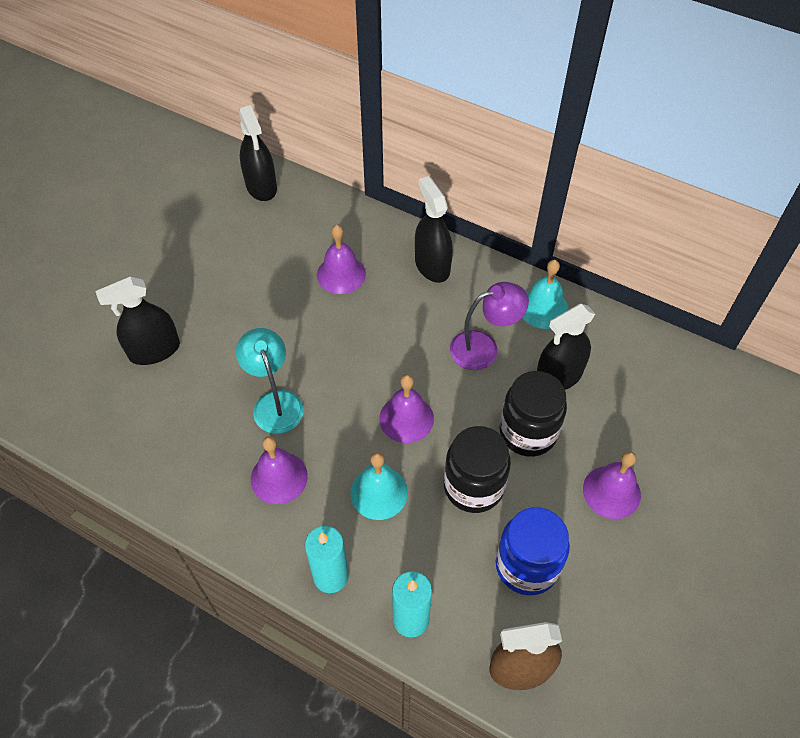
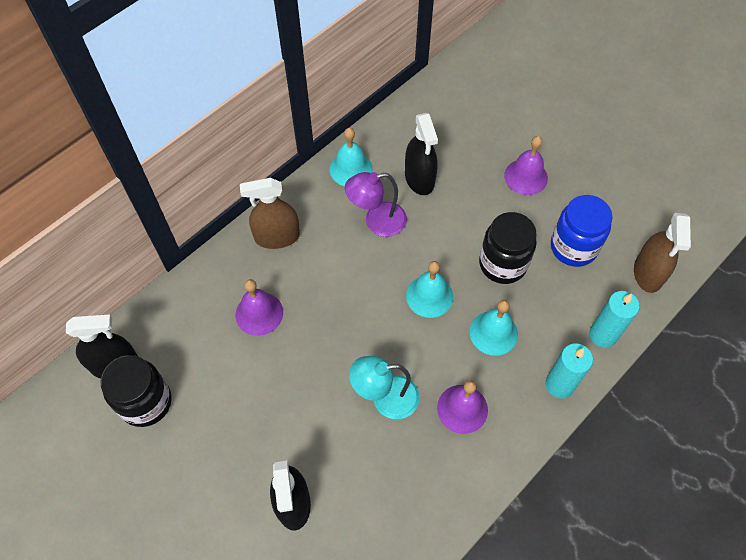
camera: 75 degrees left, 5 degrees up
(406, 418) = (429, 296): purple bell -> turquoise bell
(432, 266) = (277, 237): black spray bottle -> brown spray bottle
(484, 348) = (377, 221): purple lamp -> purple lamp turned 105 degrees counterclockwise
(528, 432) = (464, 214): black jar -> black jar (146, 402)

